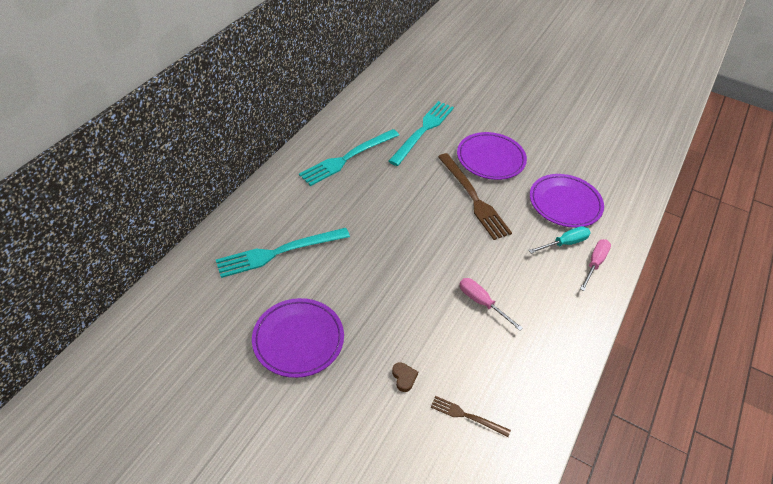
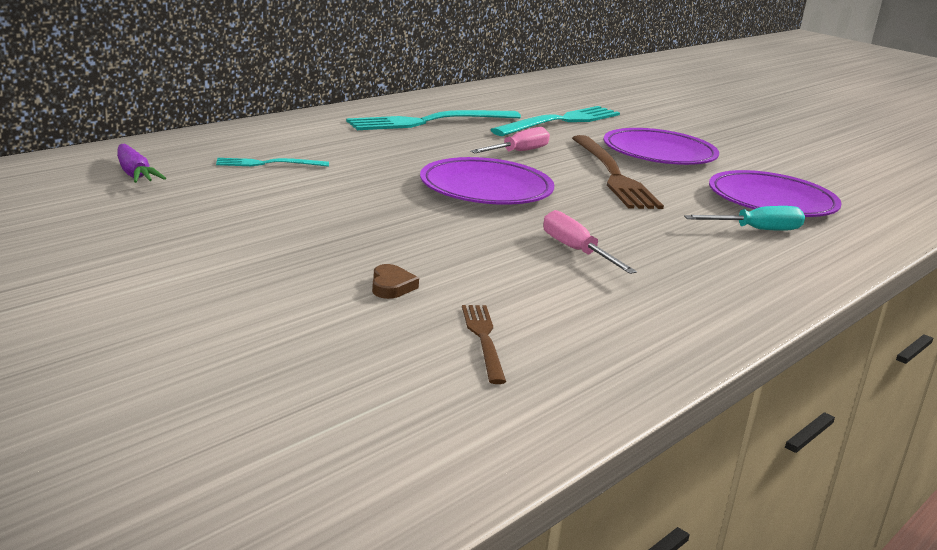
camera: 15 degrees right, 25 degrees down
(210, 294) = (134, 174): none -> purple carrot
(279, 252) = (268, 164): turquoise fork -> turquoise fork, size x0.50
(298, 339) = (238, 227): purple plate -> purple plate (486, 189)
(467, 416) = (483, 339): brown fork -> brown fork turned 45 degrees clockwise
(594, 263) = (805, 254): pink screwdriver -> pink screwdriver (518, 152)

